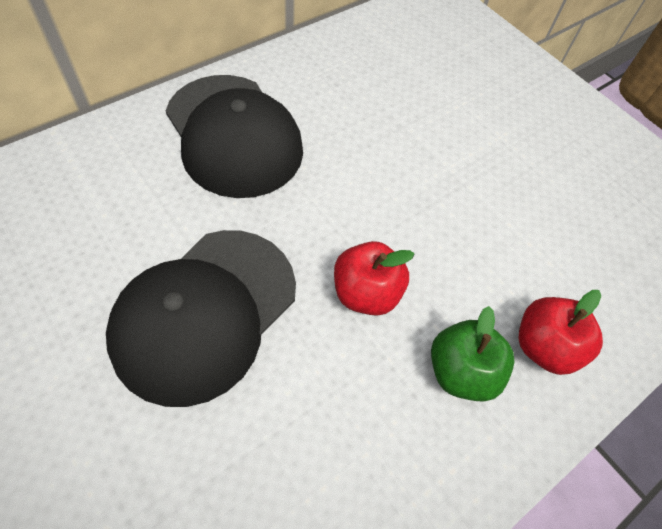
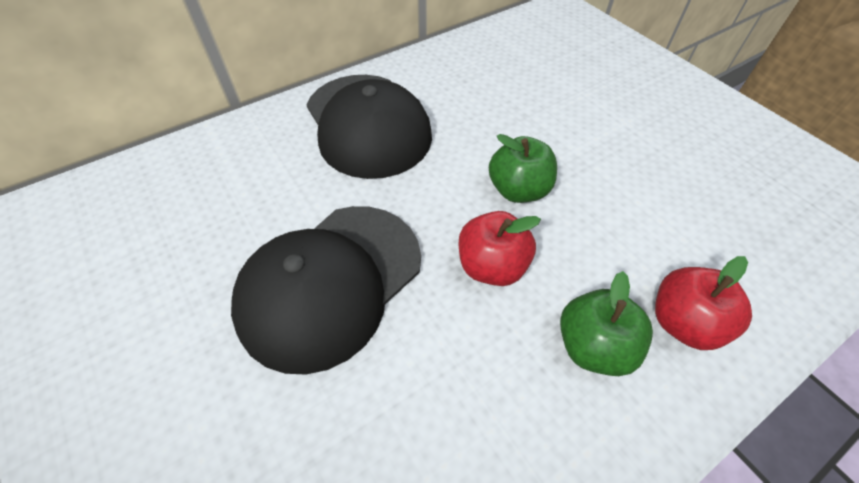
camera: 10 degrees right, 5 degrees down
(392, 211) = (518, 190): none -> green apple

